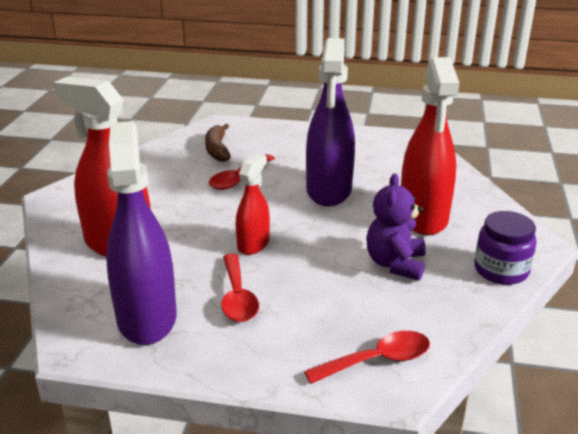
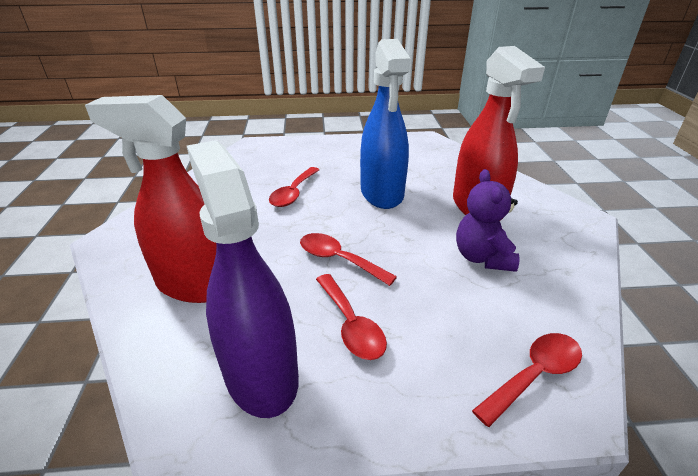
camera: 15 degrees left, 5 degrees up
(217, 149) = (262, 168): brown banana -> none
(253, 244) = (339, 259): red spray bottle -> red spoon
(329, 190) = (382, 193): purple spray bottle -> blue spray bottle
(501, 270) = (575, 247): purple jar -> none

